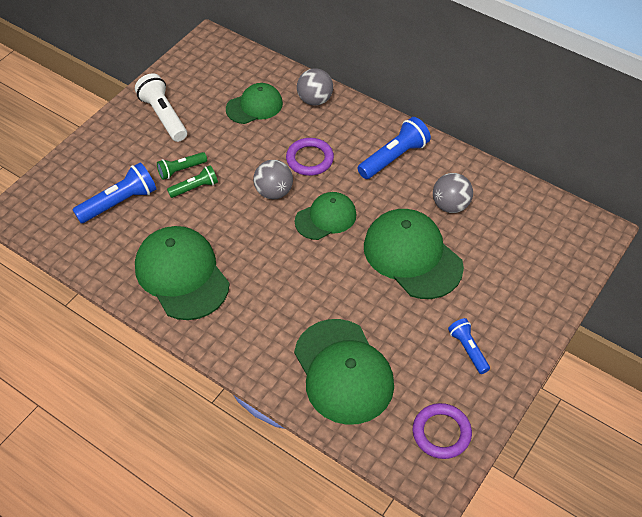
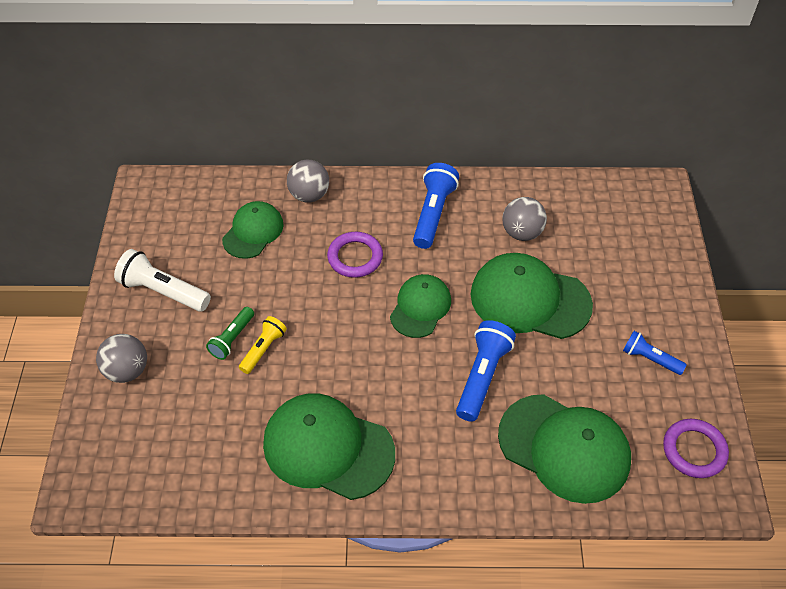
camera: 35 degrees left, 0 degrees up
(119, 202) = (194, 410): blue flashlight -> blue flashlight (482, 376)
(195, 188) = (263, 349): green flashlight -> yellow flashlight
(274, 192) = (348, 309): grey ball -> grey ball (127, 370)

